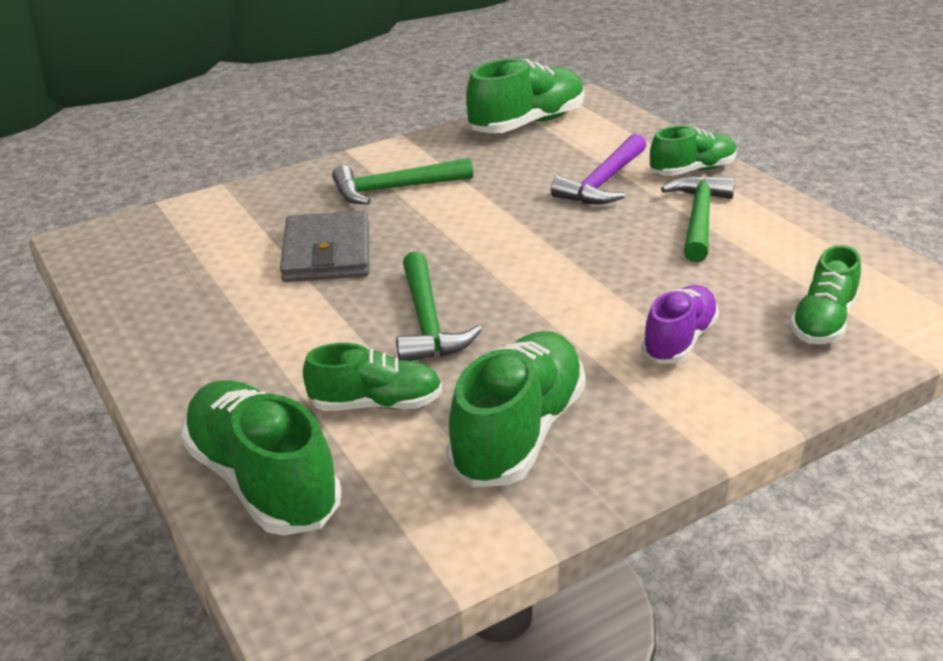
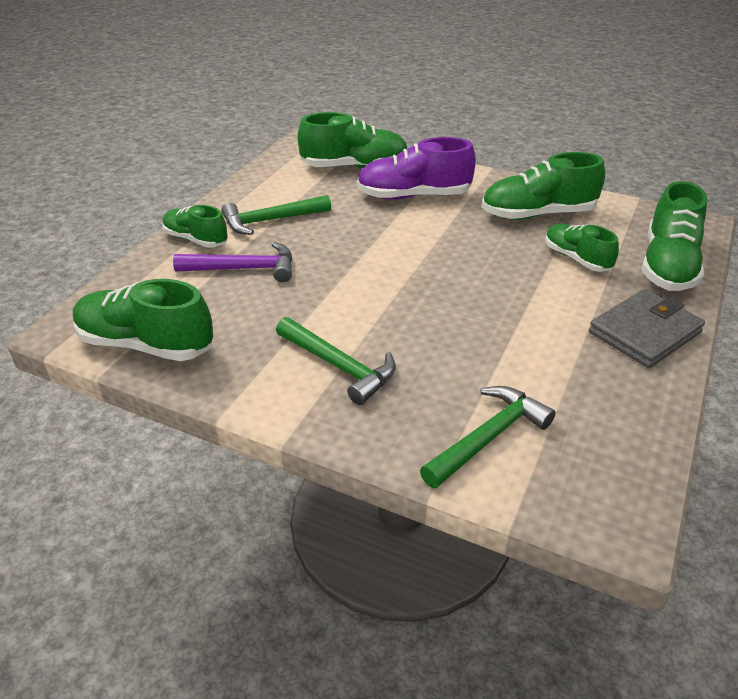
camera: 125 degrees left, 5 degrees up
(327, 253) = (468, 351): grey wallet -> grey wallet (644, 332)
(427, 322) = (492, 272): green hammer -> green hammer (488, 437)
(679, 340) = (414, 196): purple shoe -> purple shoe, size x1.59
(823, 322) = (354, 167): green shoe -> green shoe, size x1.59

